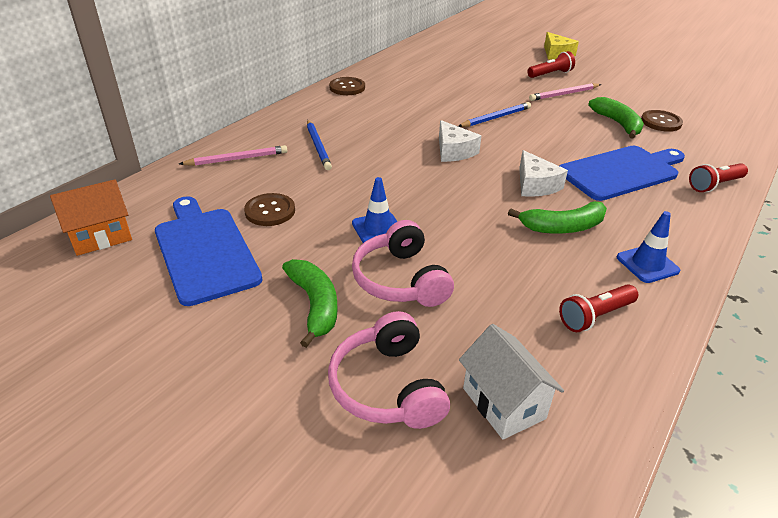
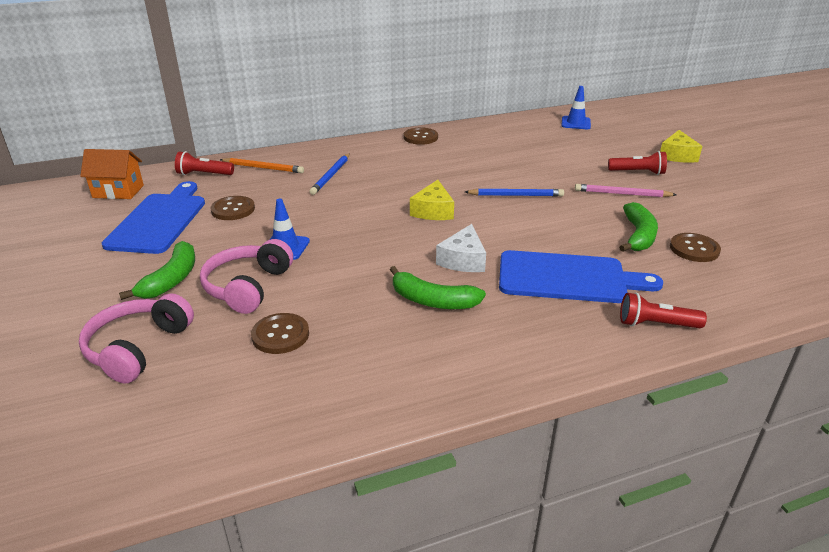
camera: 35 degrees right, 5 degrees down
(237, 159) = (263, 168): pink pencil -> orange pencil
(454, 151) = (433, 211): white cheese -> yellow cheese
(494, 309) = (280, 335): none -> brown button
(504, 403) = (189, 396): white house -> none
(595, 316) = (349, 375): red flashlight -> red flashlight (204, 174)
(647, 264) = (462, 359): blue traffic cone -> blue traffic cone (575, 123)

